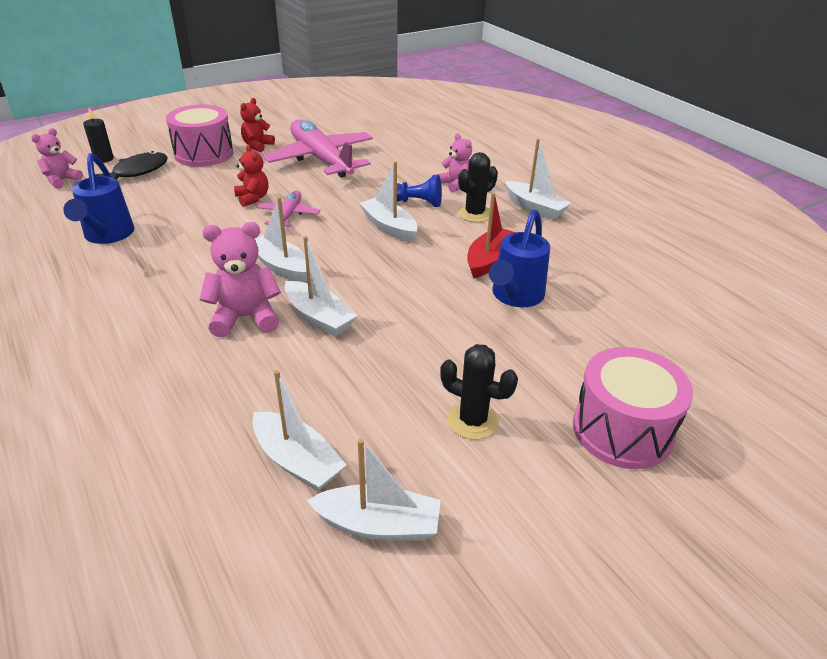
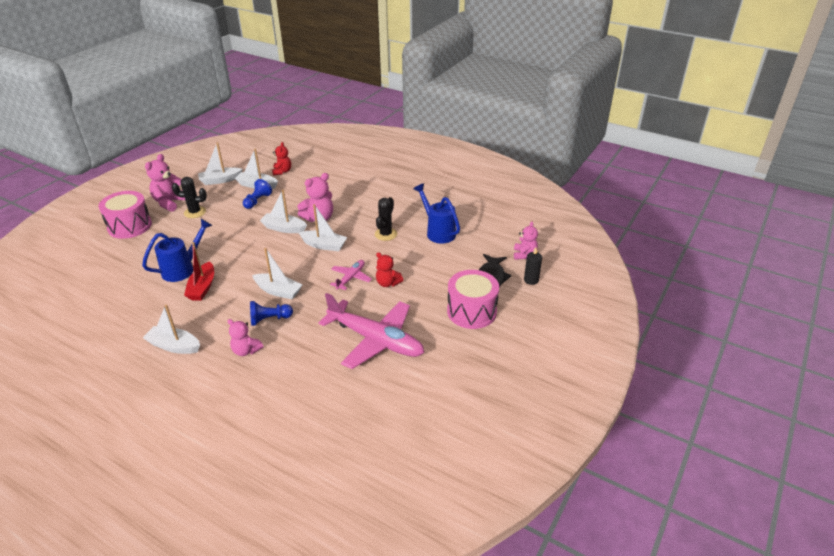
camera: 155 degrees right, 0 degrees up
(257, 145) = (443, 337): red teddy bear -> red teddy bear (282, 171)
(288, 215) = (351, 278): pink plane -> pink plane turned 135 degrees counterclockwise
(326, 404) = (257, 201): none -> blue pawn
(474, 214) = (221, 323): black cactus -> black cactus (385, 234)
(515, 296) = (182, 269): blue watering can -> blue watering can turned 45 degrees clockwise
(528, 479) = (170, 202): none -> pink teddy bear

